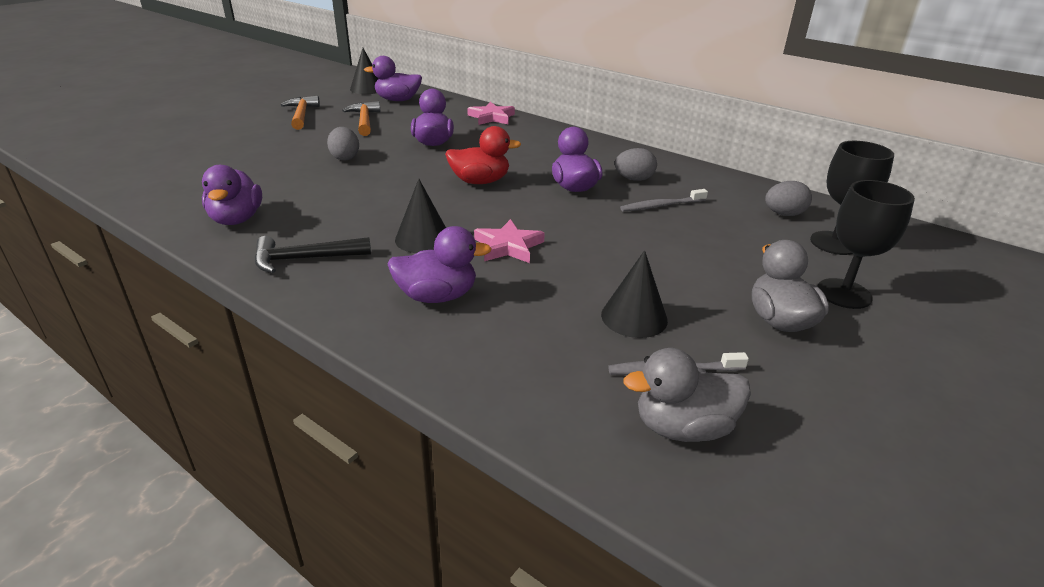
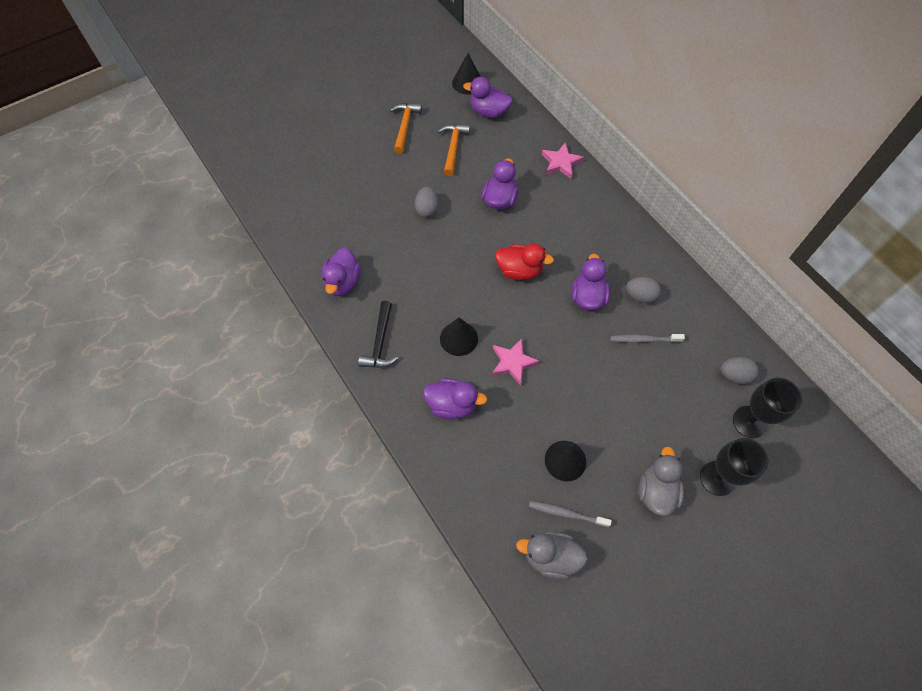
camera: 20 degrees right, 30 degrees up
(305, 259) = (380, 342): black hammer -> black hammer turned 90 degrees counterclockwise

